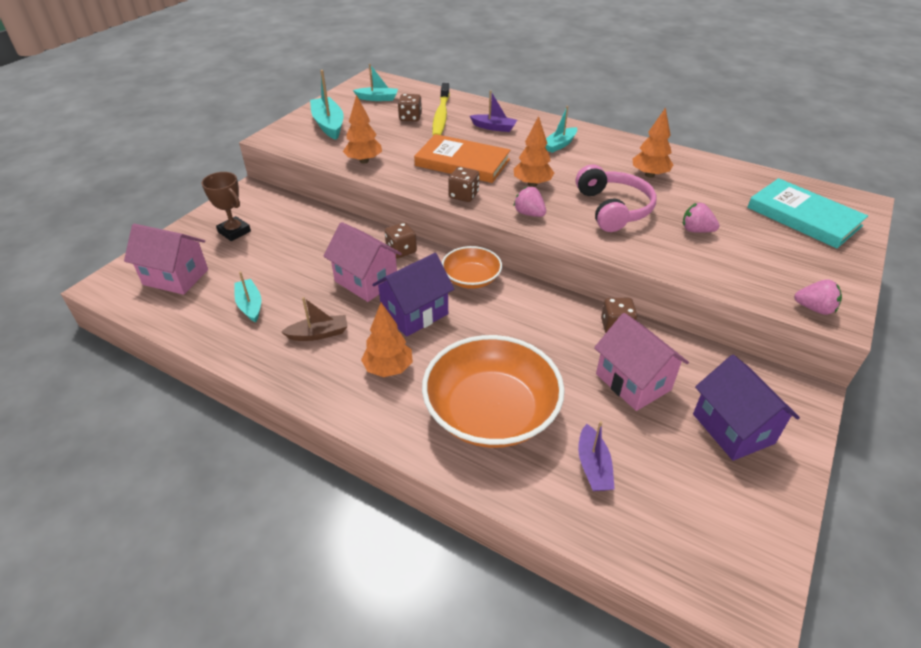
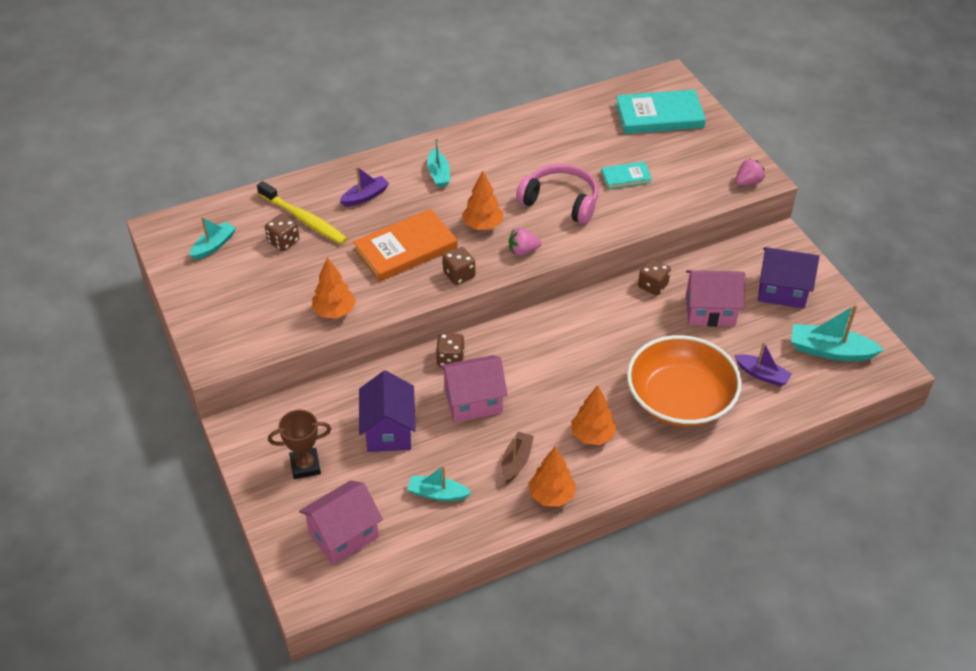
camera: 55 degrees left, 5 degrees up
(328, 125) = (232, 306): turquoise boat -> turquoise boat (830, 351)
(415, 313) = (542, 390): purple house -> purple house (389, 430)
(471, 278) = (529, 334): orange bowl -> none
(649, 175) = (535, 153): orange tree -> orange tree (551, 495)
(696, 230) = (626, 177): pink strawberry -> turquoise book

